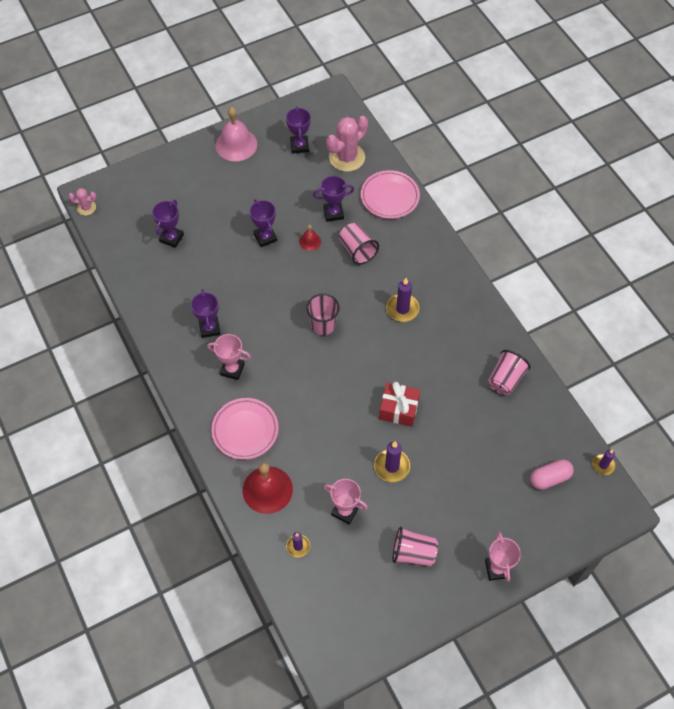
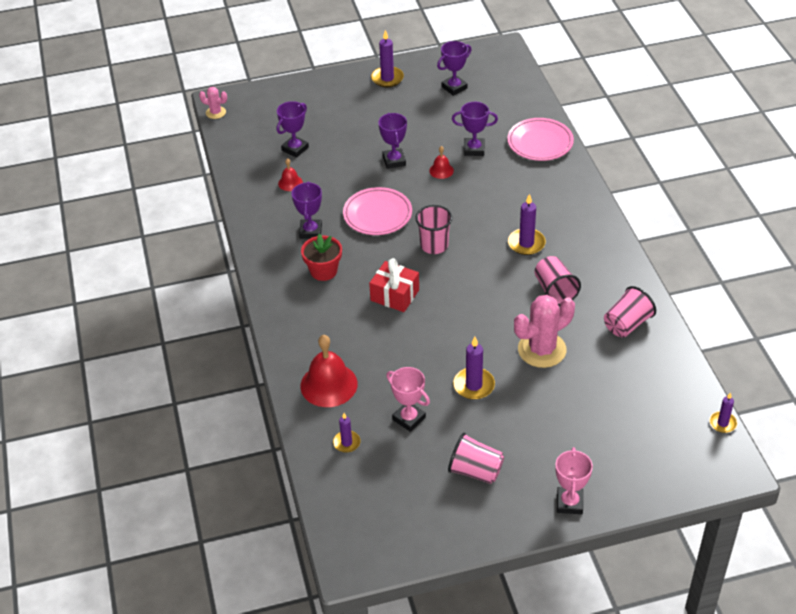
camera: 15 degrees right, 15 degrees down
(177, 277) = (290, 183): none -> red bell
(232, 369) = (323, 271): pink trophy -> red flower pot
(236, 144) = (387, 78): pink bell -> purple candle
(245, 430) = (321, 327): pink plate -> pink plate (377, 215)
(299, 146) = (454, 87): purple trophy -> purple trophy turned 45 degrees clockwise
(346, 157) = (502, 103): pink cactus -> pink cactus (542, 350)
(357, 250) = (491, 185): pink cup -> pink cup (554, 291)
(398, 409) = (496, 334): red gift -> red gift (395, 295)
(550, 478) = (655, 425): pink capsule -> none

